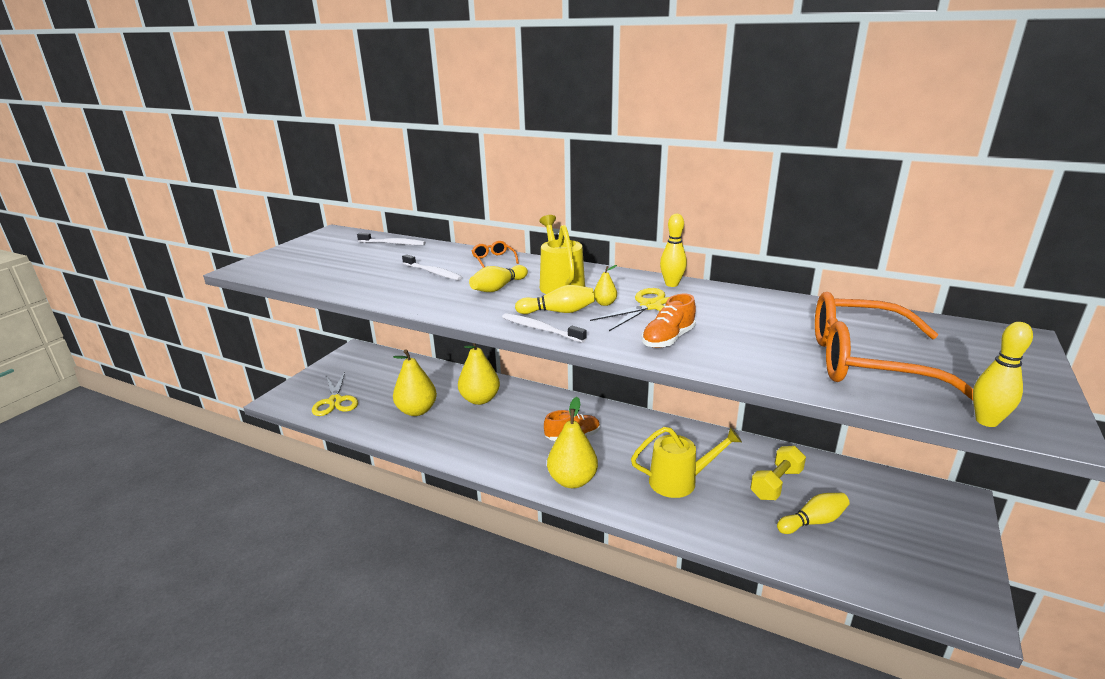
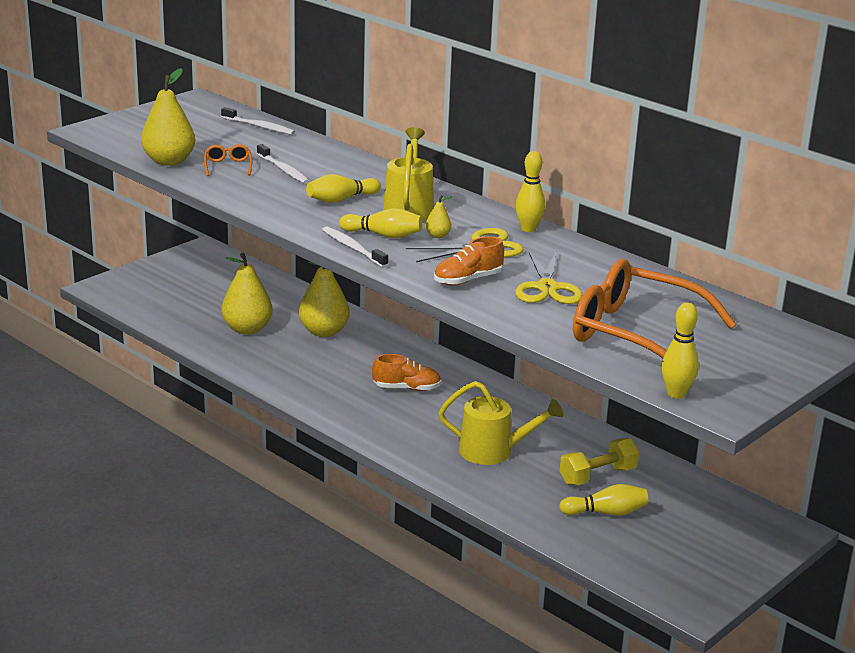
camera: 15 degrees right, 0 degrees up
(335, 401) = (161, 302): yellow scissors -> yellow scissors (547, 288)
(493, 259) = (358, 166): orange glasses -> orange glasses (228, 166)
(572, 480) = (379, 427): yellow pear -> yellow pear (169, 161)

